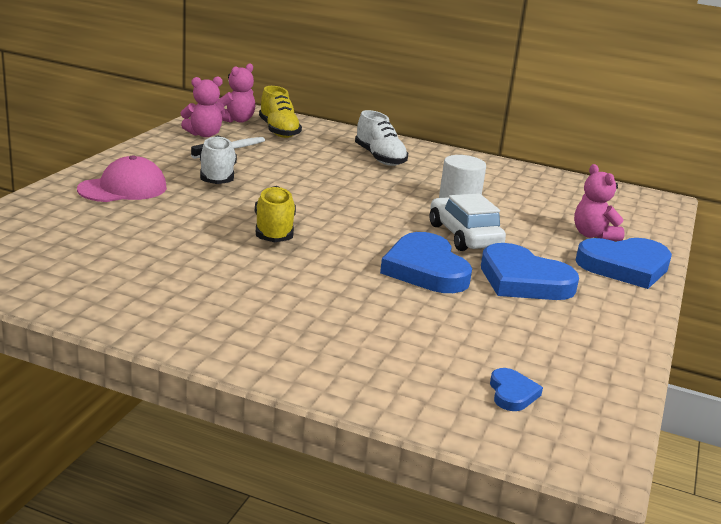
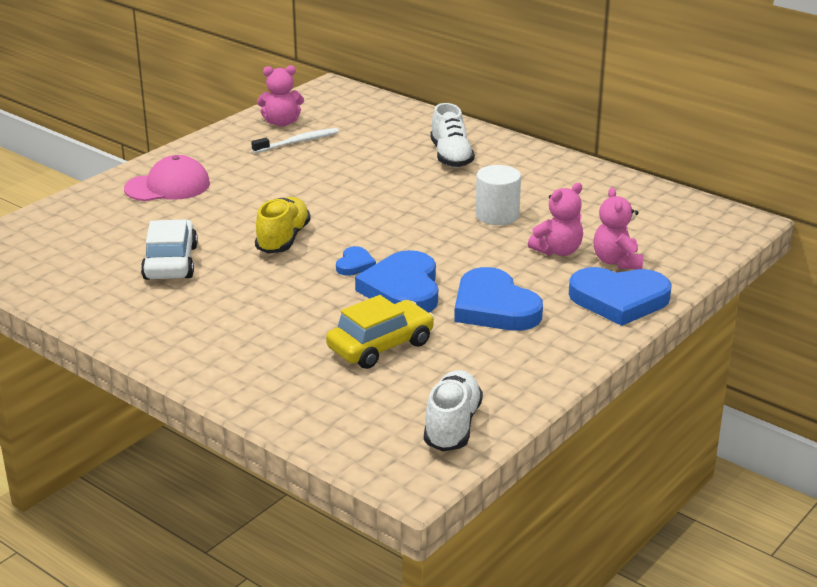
camera: 20 degrees right, 5 degrees up
(217, 176) = (265, 175): white shoe -> white shoe (452, 426)
(236, 120) = (326, 104): pink teddy bear -> pink teddy bear (558, 251)
(279, 131) = (363, 119): yellow shoe -> none
(446, 324) = (380, 346): none -> yellow car
(464, 236) = (471, 255): white car -> white car (170, 262)
(512, 393) = (391, 414): blue heart -> blue heart (355, 264)

